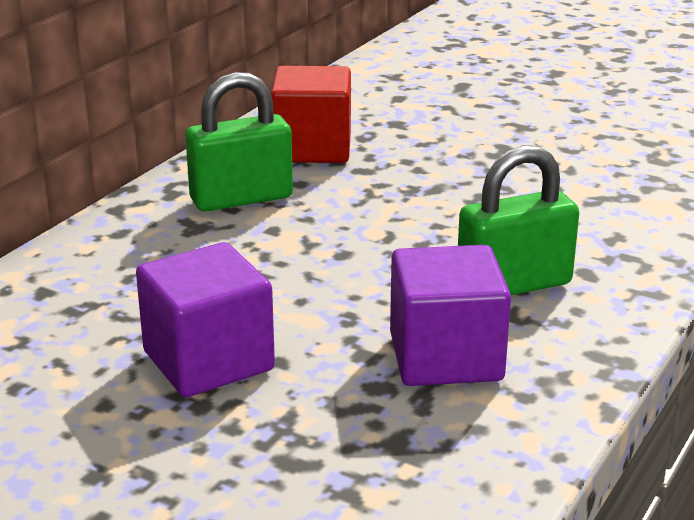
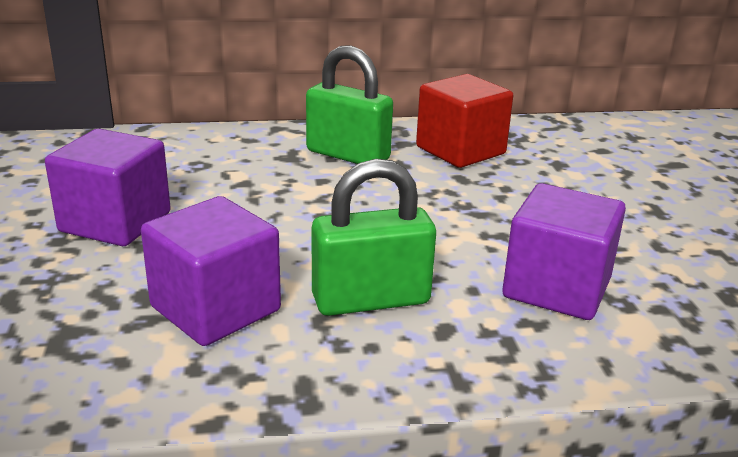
camera: 50 degrees right, 0 degrees up
(514, 285) = (371, 300): green padlock -> green padlock turned 45 degrees counterclockwise
(582, 209) = (556, 288): none -> purple cube

